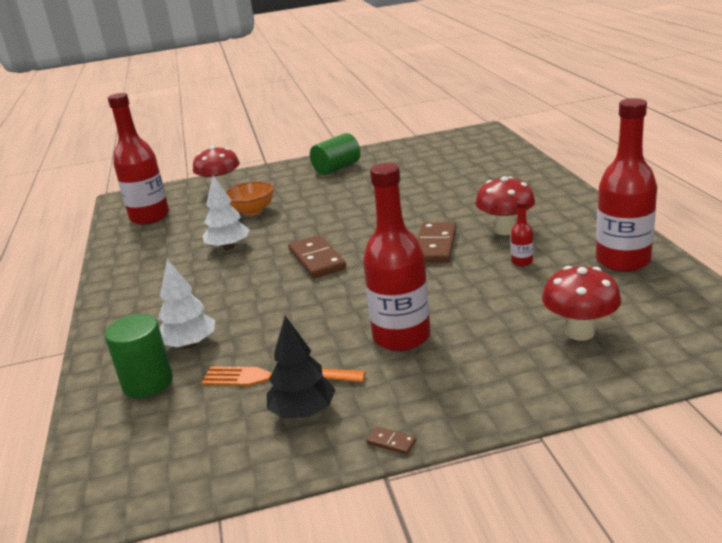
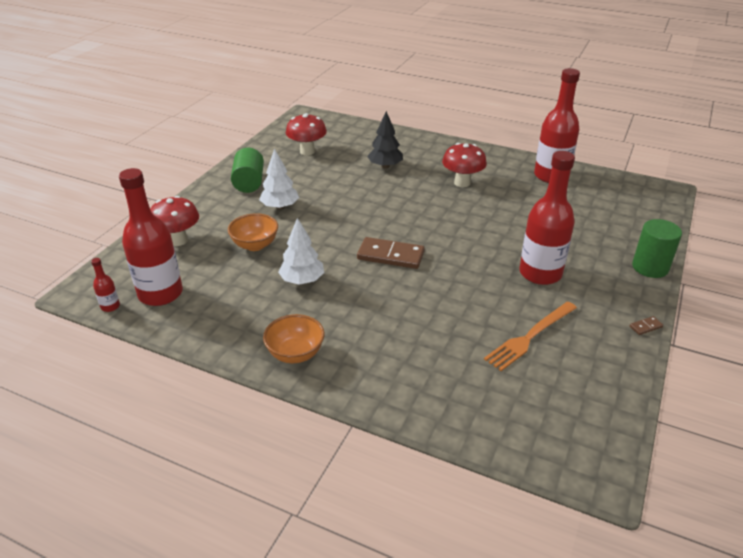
camera: 55 degrees left, 10 degrees up
(129, 289) = (295, 354): none -> orange bowl
(148, 383) = (467, 395): green cylinder -> green cylinder (650, 267)
(190, 344) = (436, 356): white tree -> white tree (280, 207)
(303, 412) = (582, 343): black tree -> black tree (385, 166)
(435, 246) = (444, 210): brown domino -> none
(522, 262) = (508, 198): red bottle -> red bottle (110, 306)
(580, 332) = (605, 224): red mushroom -> red mushroom (307, 151)

